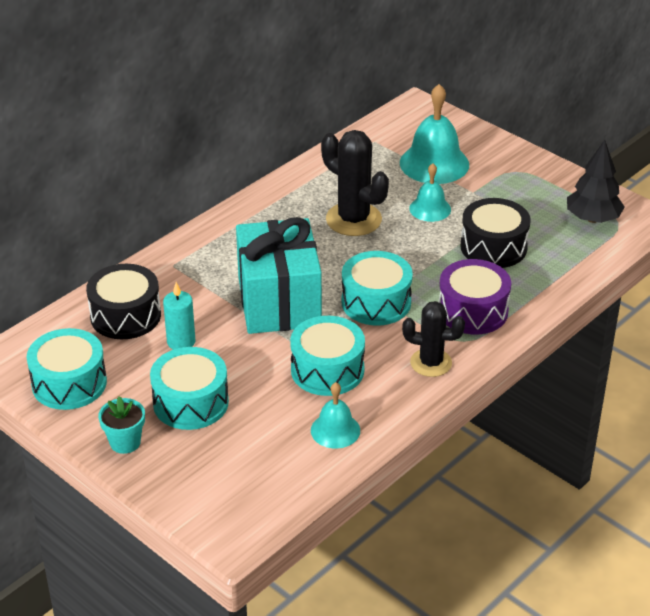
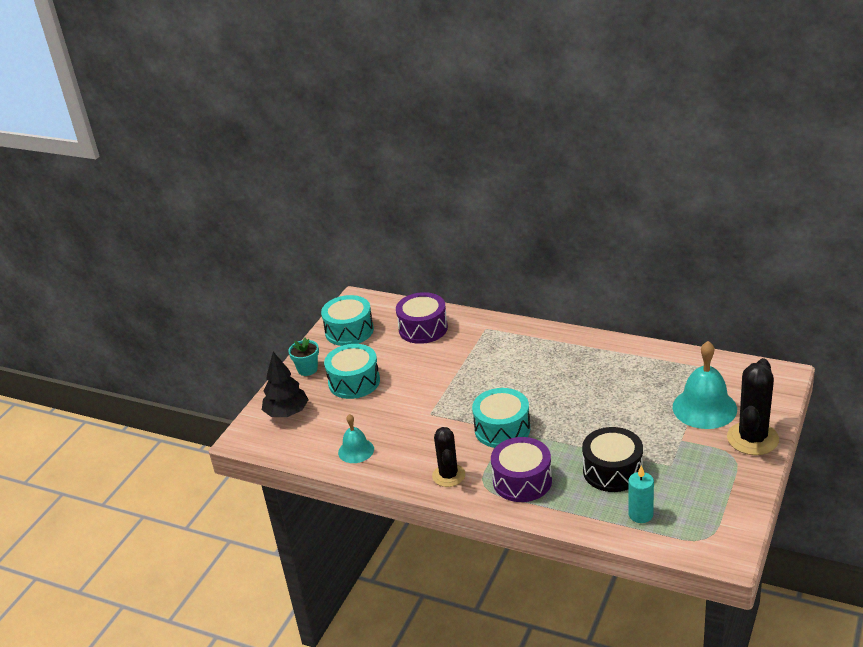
camera: 75 degrees right, 5 degrees down
(125, 316) = (423, 328): black drum -> purple drum
(181, 342) = (410, 358): turquoise candle -> turquoise candle (640, 514)
(279, 302) = (475, 385): turquoise gift -> none
(327, 370) = (415, 429): turquoise drum -> none
(353, 219) = (595, 389): black cactus -> black cactus (752, 438)
(430, 209) = (639, 423): turquoise bell -> none
(592, 218) = (697, 520): black tree -> black tree (287, 413)

